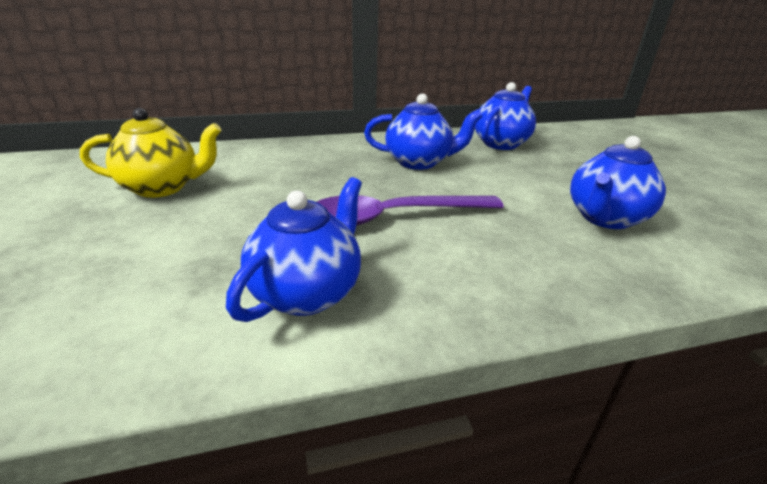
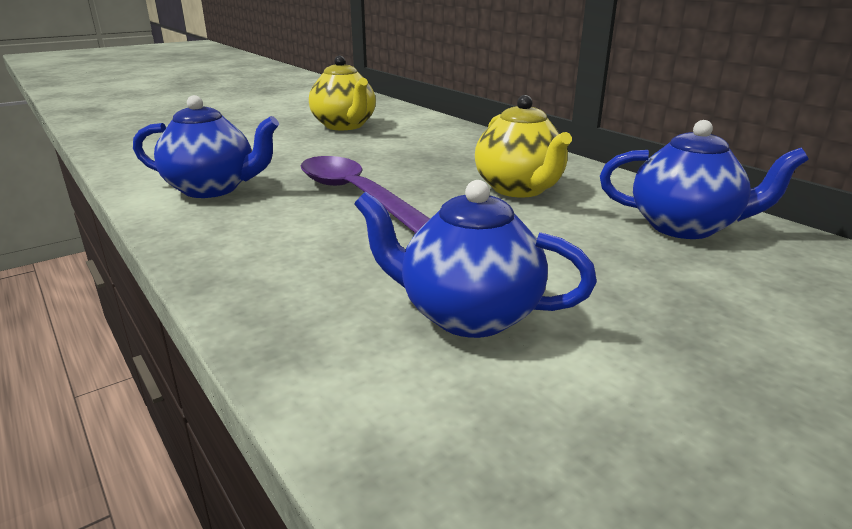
camera: 70 degrees right, 5 degrees down
(419, 162) = (519, 189): blue teapot -> yellow teapot

